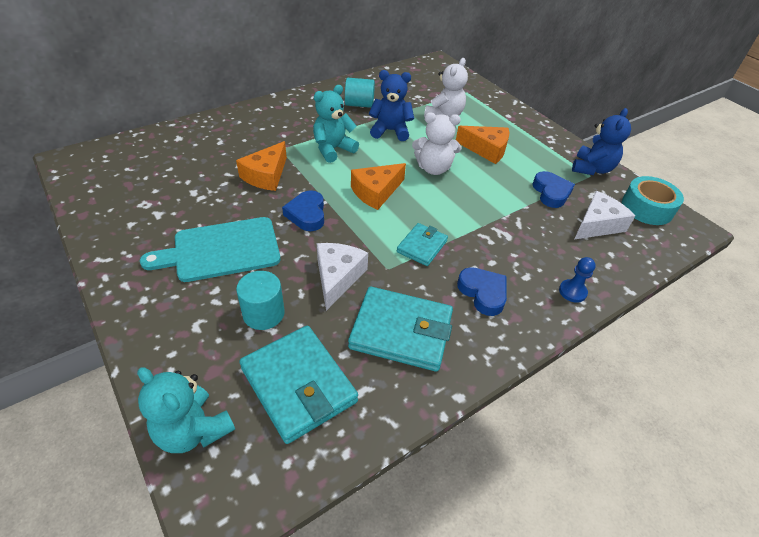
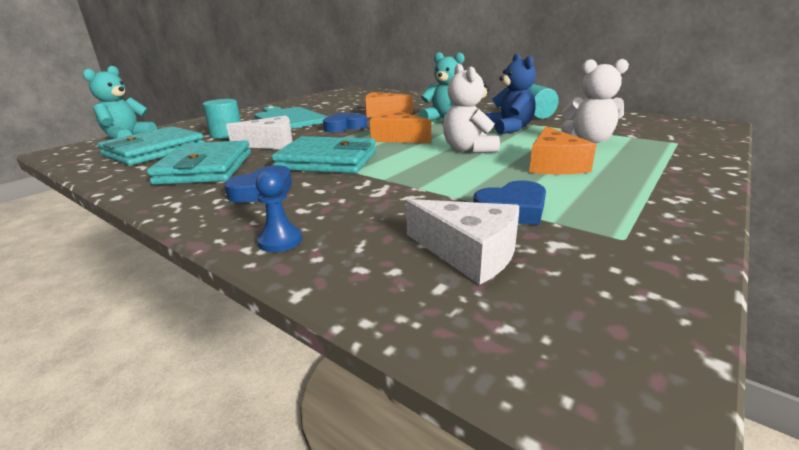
camera: 75 degrees right, 20 degrees down
(422, 246) = (327, 161): turquoise wallet -> turquoise wallet, size x1.75
(592, 169) = (650, 238): blue teddy bear -> none
(647, 208) = (604, 312): turquoise tape -> none

